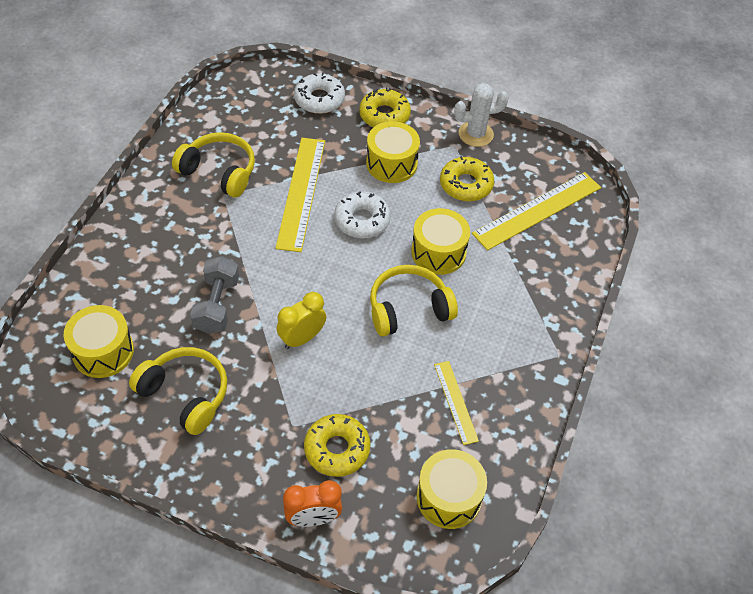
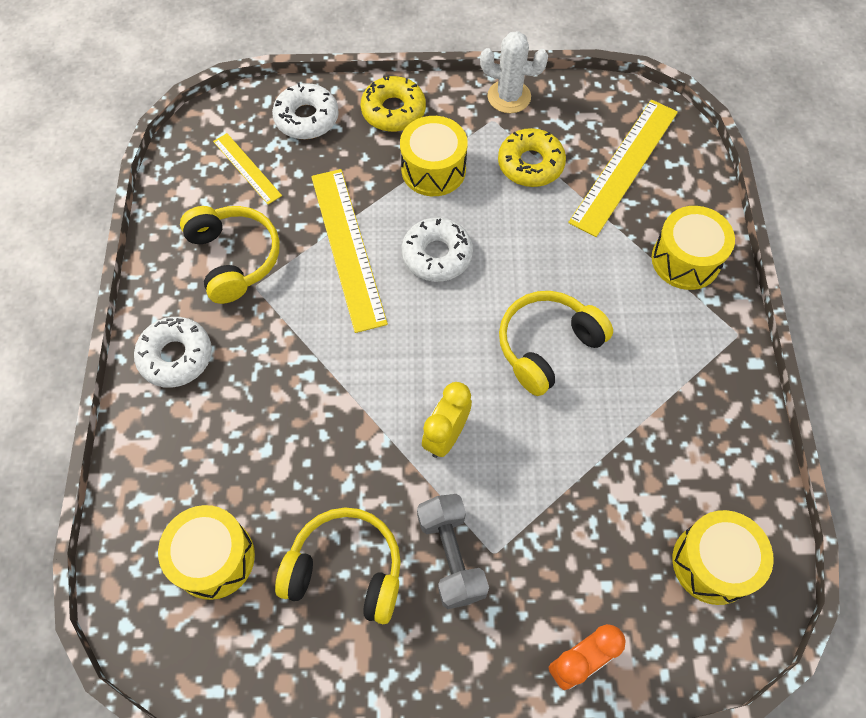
camera: 20 degrees left, 10 degrees up
(146, 219) = (176, 356): none -> white donut
(217, 305) = (323, 435): grey dumbbell -> grey dumbbell (451, 556)
(219, 172) = (234, 258): yellow headphones -> yellow headphones turned 60 degrees clockwise
(337, 449) = (559, 560): yellow donut -> none
(438, 252) = (544, 261): yellow drum -> yellow drum (685, 260)
(455, 402) = (659, 440): yellow ruler -> yellow ruler (247, 168)
(476, 134) = (509, 97): white cactus -> white cactus turned 45 degrees clockwise

